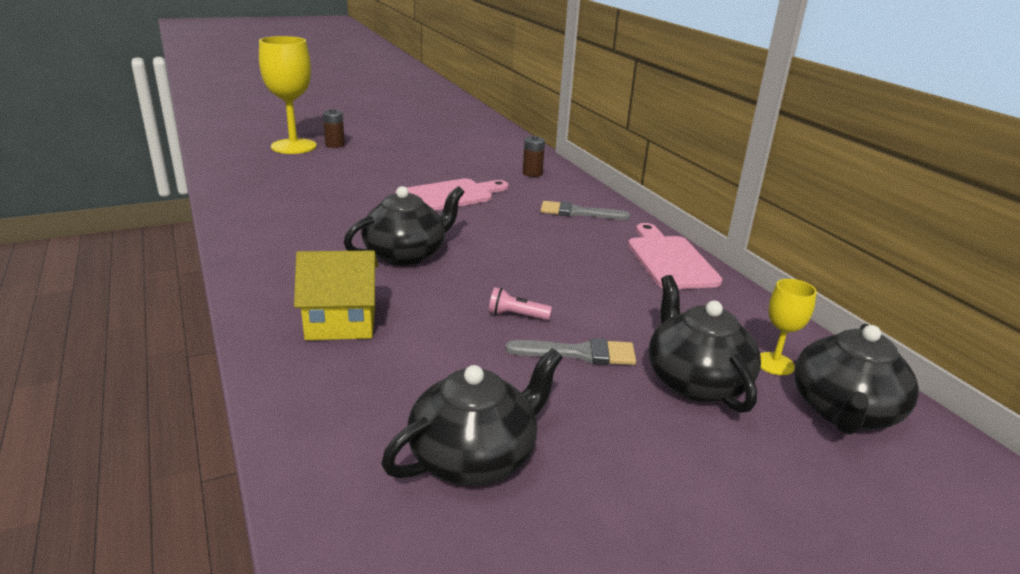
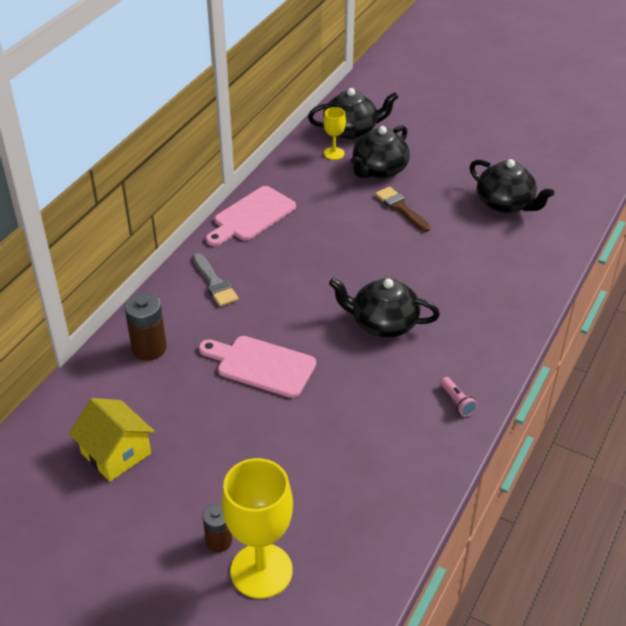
camera: 125 degrees left, 15 degrees up
(341, 321) = (482, 297): yellow house -> yellow house (116, 453)
(475, 457) = (505, 203): black teapot -> black teapot turned 150 degrees counterclockwise
(516, 315) = (394, 242): pink flashlight -> pink flashlight (457, 402)
(532, 173) = (149, 348): brown battery -> brown battery, size x1.56
(579, 353) = (401, 208): grey brush -> brown brush

